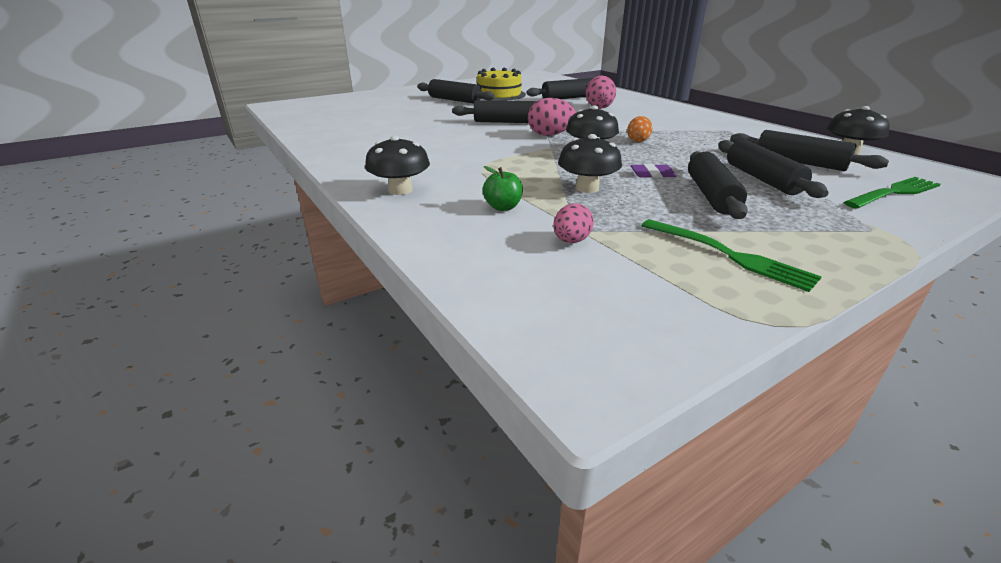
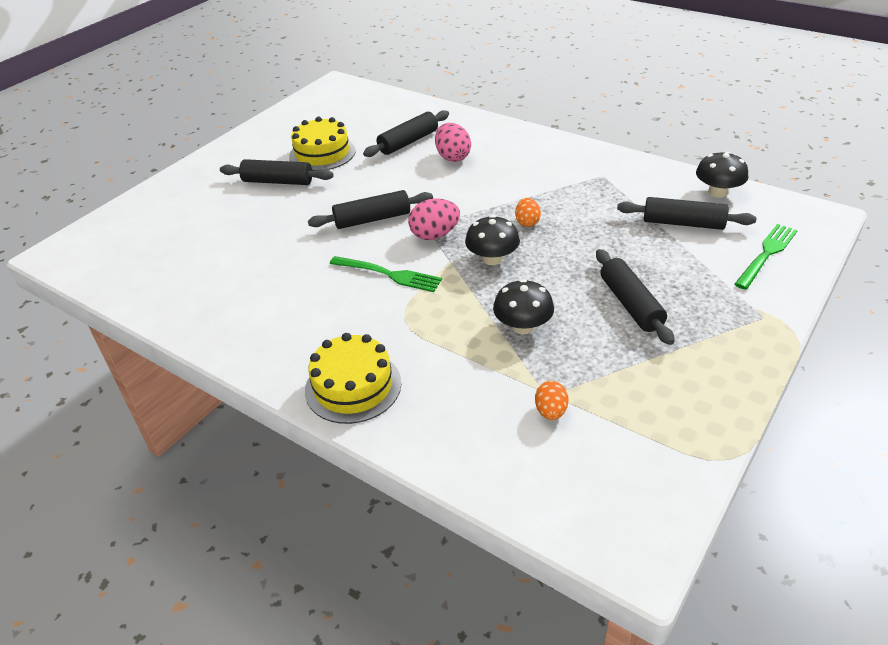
camera: 20 degrees left, 10 degrees up
(400, 190) = (353, 386): black mushroom -> yellow cake
(503, 207) = (466, 382): green apple -> none
(571, 241) = (550, 411): pink egg -> orange egg
(652, 174) = (568, 284): purple eraser -> none
(729, 255) = (674, 388): green fork -> green fork (389, 274)
(762, 179) = (662, 263): black rolling pin -> none

